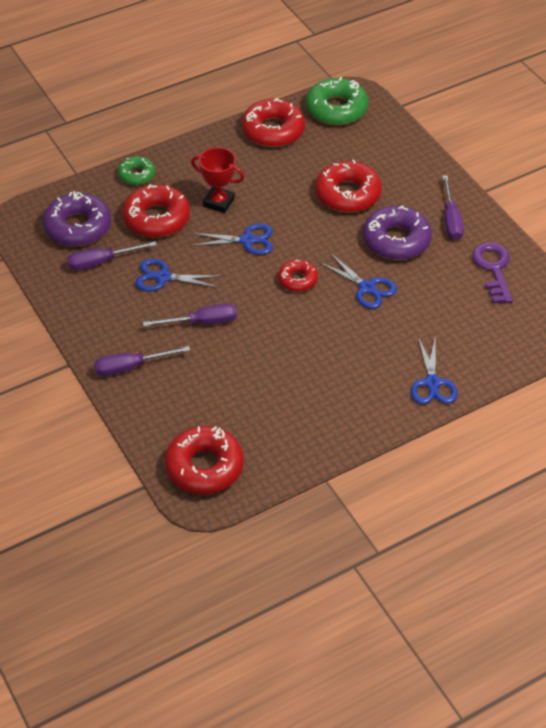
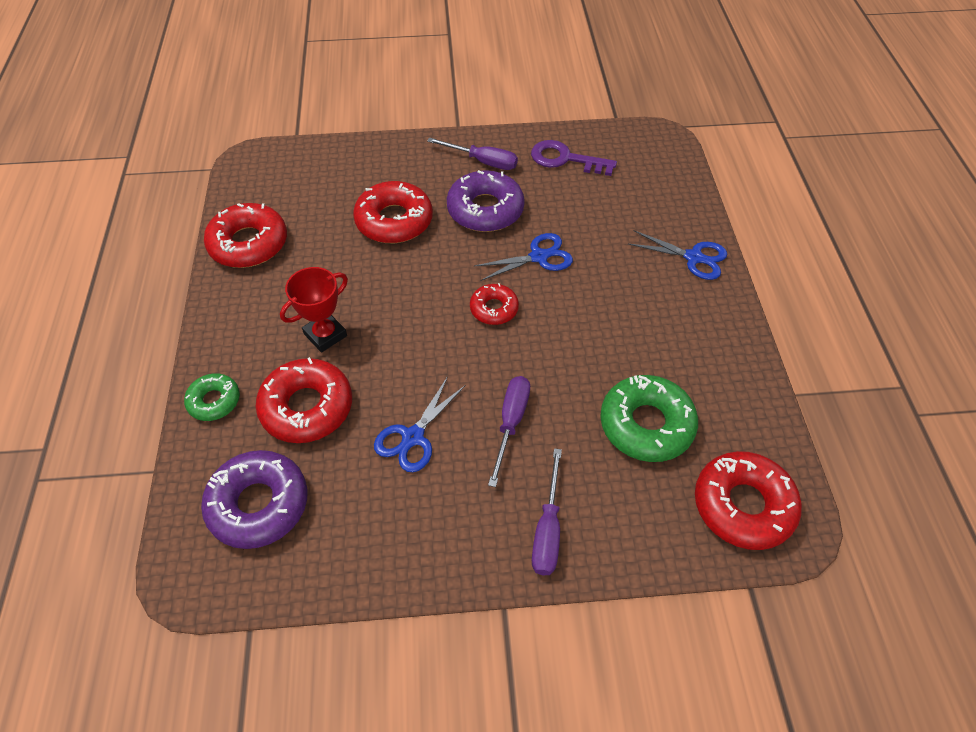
camera: 65 degrees left, 5 degrees up
(101, 262) = (342, 498): purple screwdriver -> none
(247, 240) = (405, 331): blue scissors -> none
(336, 109) = (261, 182): green donut -> green donut (646, 424)

